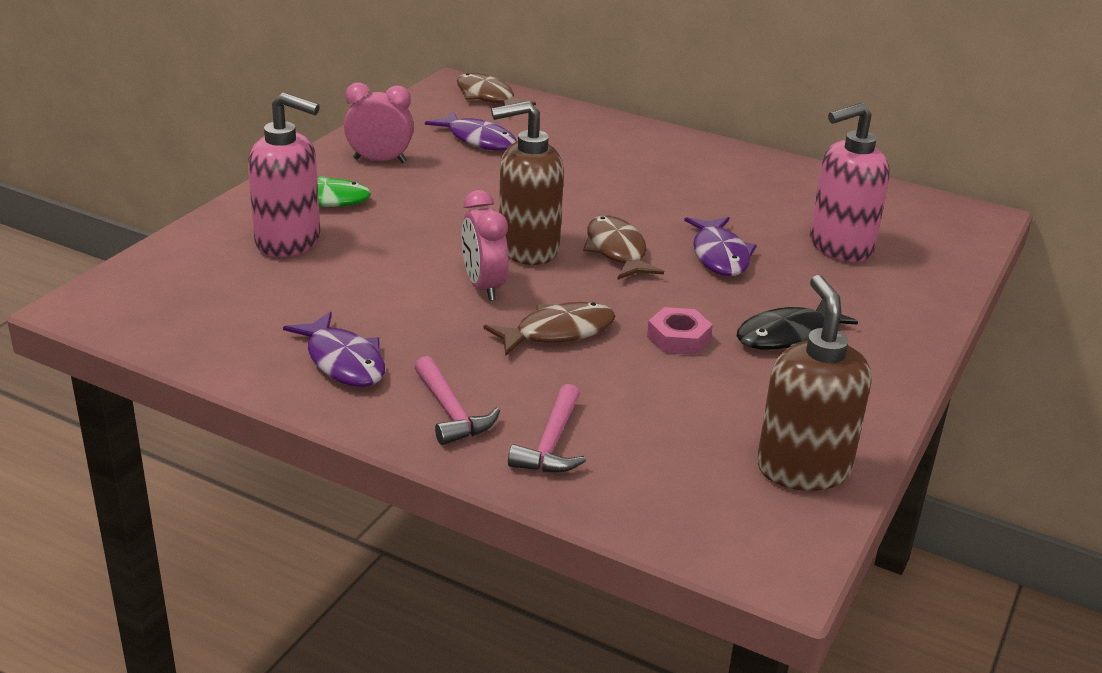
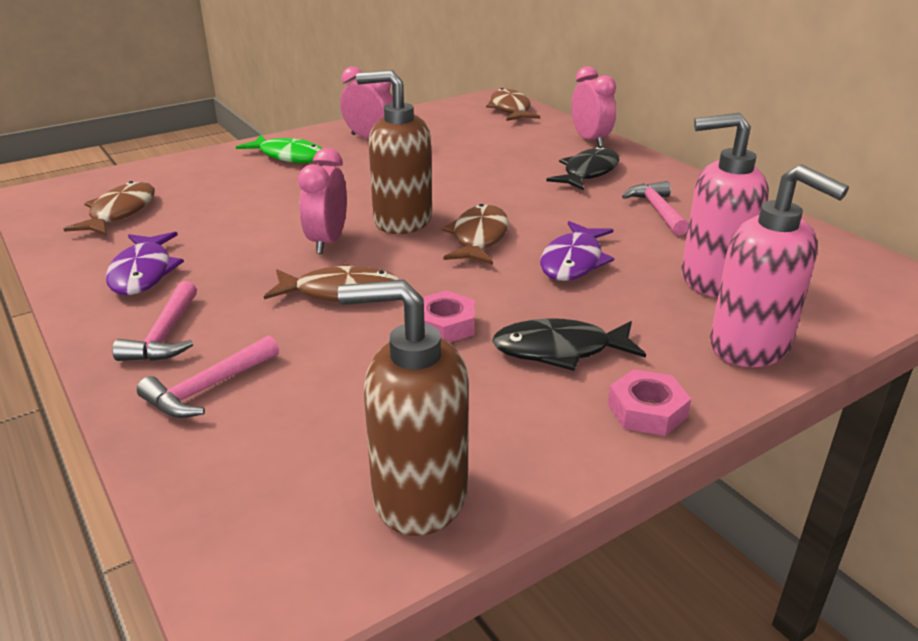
camera: 30 degrees right, 0 degrees up
(220, 305) = (120, 212): none -> brown fish
(289, 242) = (228, 180): pink soap dispenser -> pink soap dispenser (750, 346)
(478, 140) = (465, 136): purple fish -> none
(606, 123) = (590, 140): none -> pink clock
(641, 161) = (588, 172): none -> black fish
(738, 190) = (657, 210): none -> pink hammer
(803, 468) = (418, 495): brown soap dispenser -> brown soap dispenser turned 105 degrees counterclockwise
(890, 364) = (647, 410): none -> pink nut

